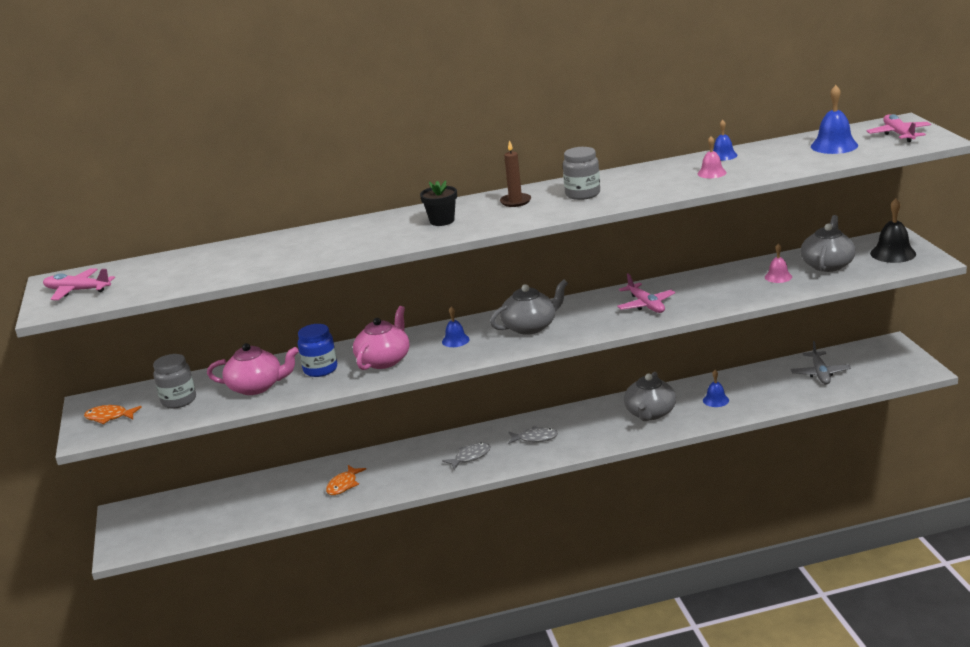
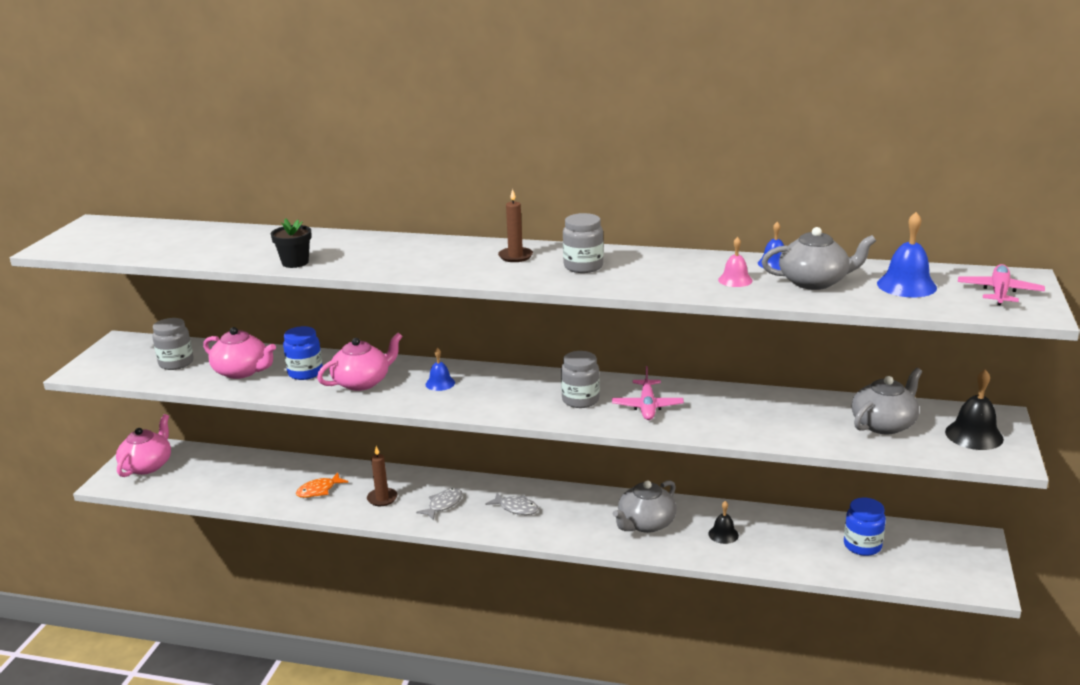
camera: 25 degrees right, 0 degrees up
(77, 290) = (92, 237): pink plane -> none
(109, 417) = (115, 360): orange fish -> none
(144, 524) = (147, 465): none -> pink teapot
(410, 471) = (382, 498): none -> brown candle
(442, 221) = (428, 257): black flower pot -> black flower pot (295, 262)
(470, 457) = (443, 505): grey fish -> grey fish turned 45 degrees counterclockwise
(530, 326) = (518, 392): grey teapot -> grey teapot (814, 282)
(588, 316) = (580, 400): none -> grey jar
(715, 400) = (723, 534): blue bell -> black bell
(778, 277) = (814, 420): pink bell -> none
(820, 373) = (862, 546): grey plane -> blue jar

